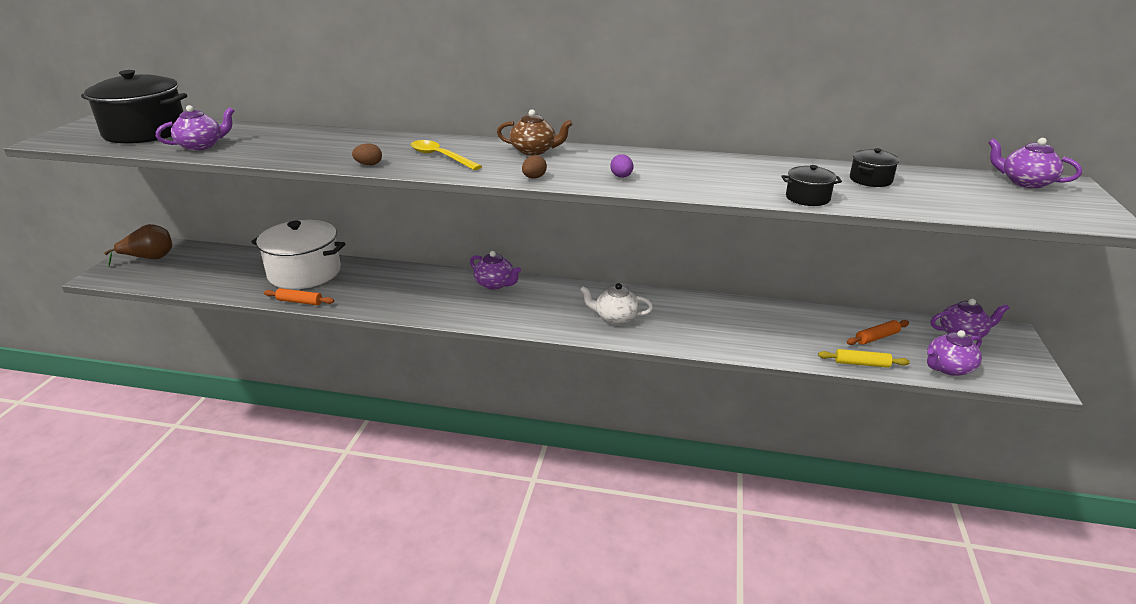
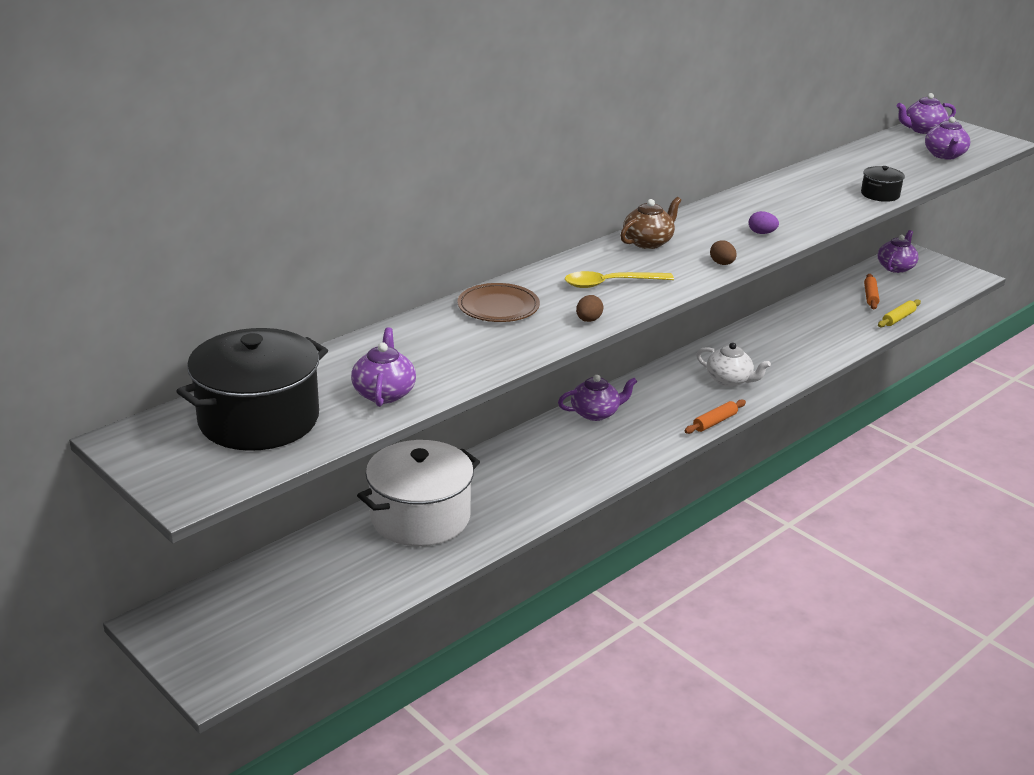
camera: 55 degrees left, 0 degrees up
(150, 258) = (209, 628): brown pear -> none
(299, 302) = (495, 538): orange rolling pin -> orange rolling pin (715, 422)
(358, 141) = (498, 307): none -> brown plate
(615, 317) = (729, 380): white teapot -> white teapot turned 105 degrees counterclockwise
(870, 180) = (867, 164): black pot -> none
(948, 368) = (931, 294): purple teapot -> purple teapot (944, 155)

